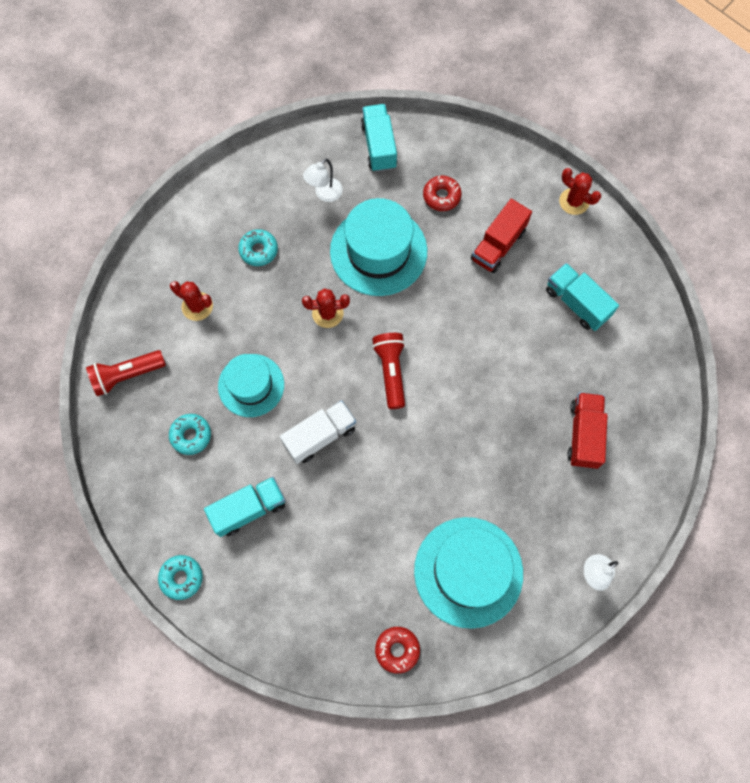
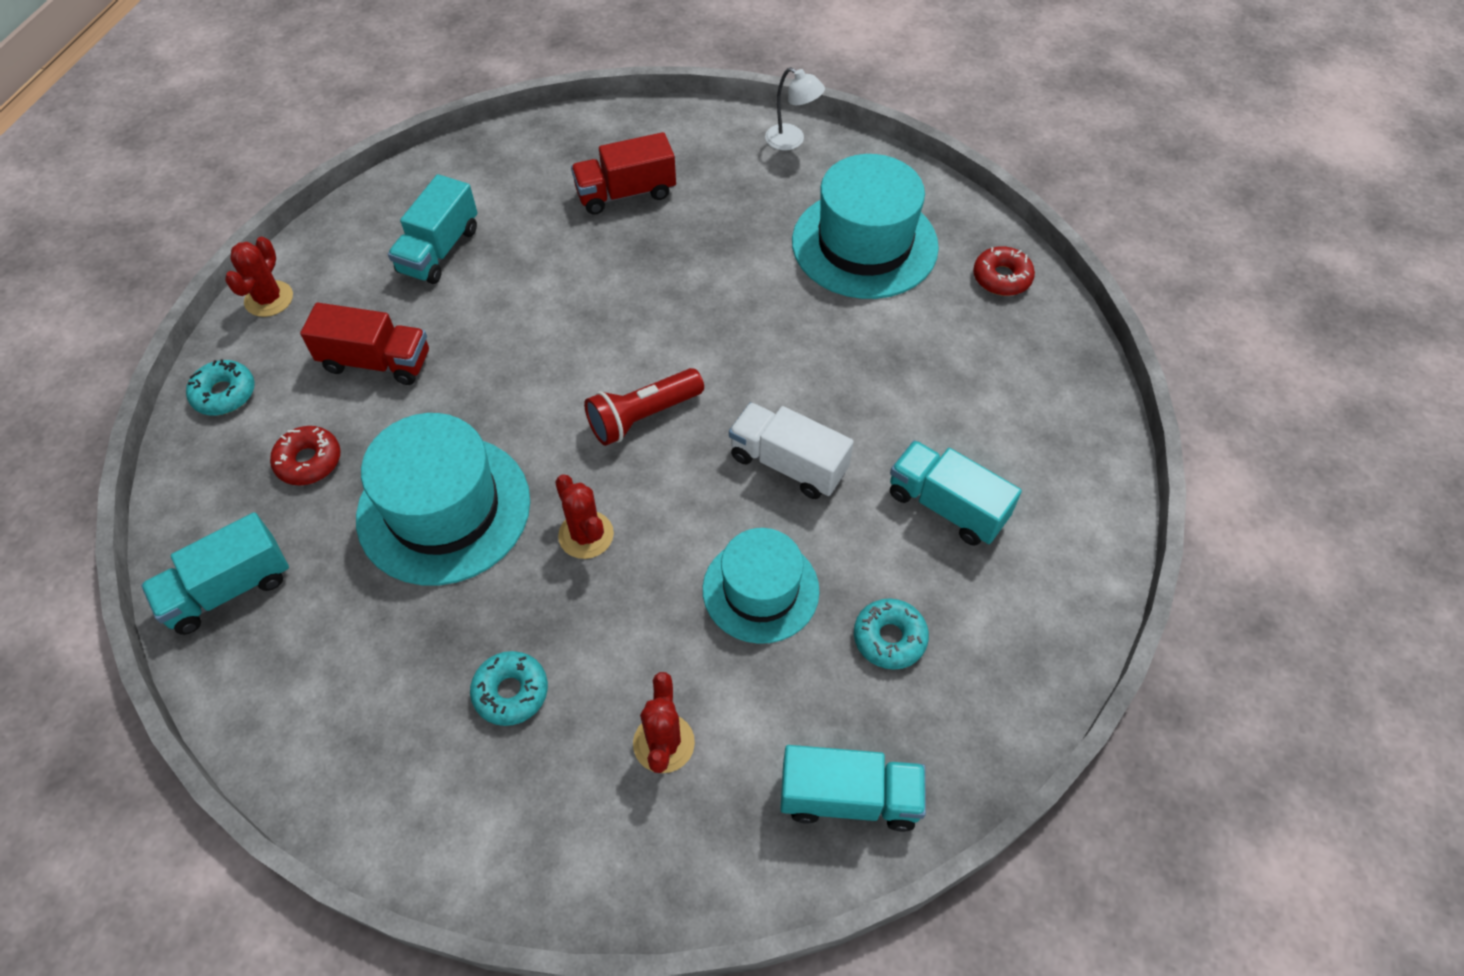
camera: 115 degrees left, 15 degrees down
(127, 375) = (849, 797): red flashlight -> turquoise truck
(181, 578) = (1095, 546): turquoise donut -> turquoise donut (224, 394)
(324, 194) = (357, 634): white lamp -> none

